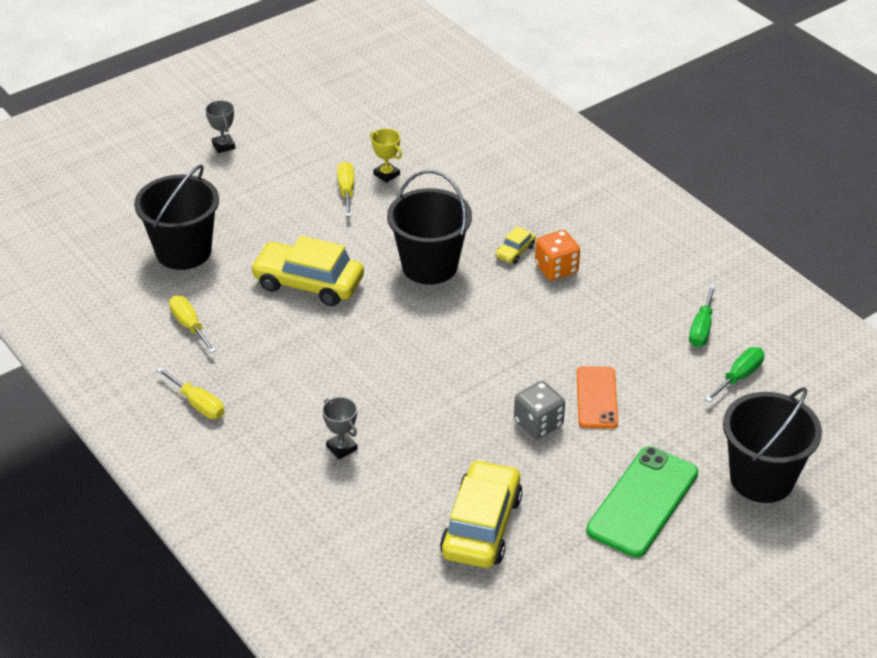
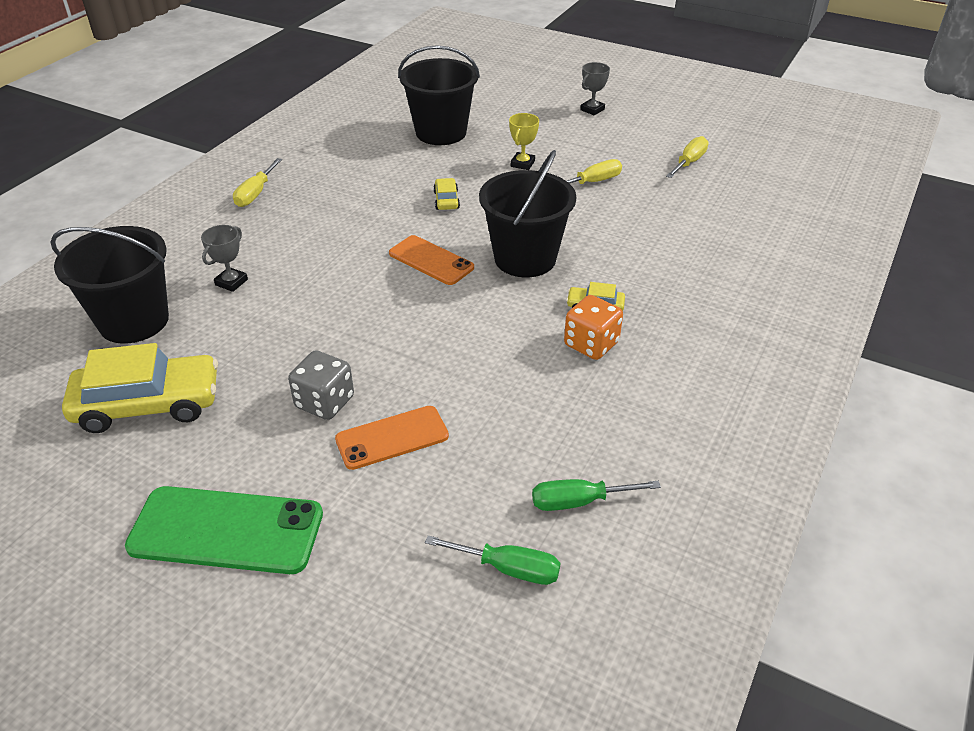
camera: 65 degrees right, 0 degrees up
(189, 325) = (351, 162): yellow screwdriver -> yellow screwdriver (689, 162)
(308, 283) = (446, 200): yellow car -> yellow car, size x0.45
(386, 174) = (638, 196): yellow trophy -> yellow trophy (522, 164)
(395, 319) = (431, 260): none -> orange phone
(761, 478) = (313, 651): black bucket -> black bucket (134, 321)

